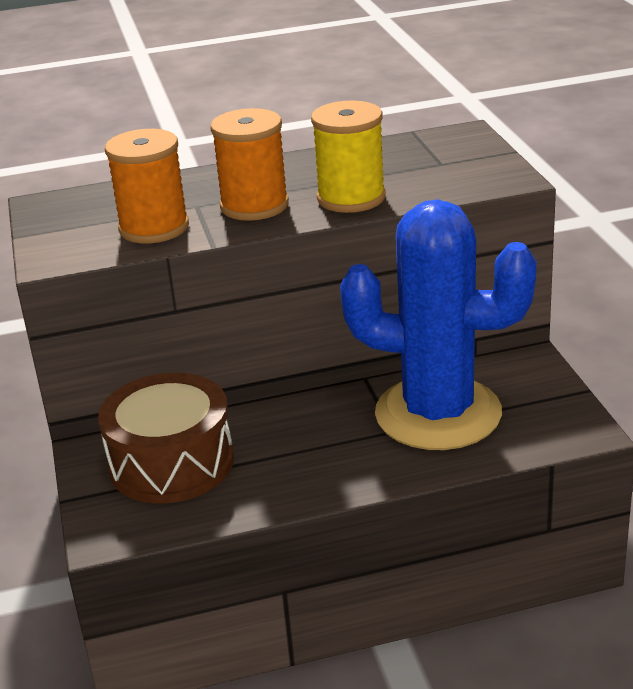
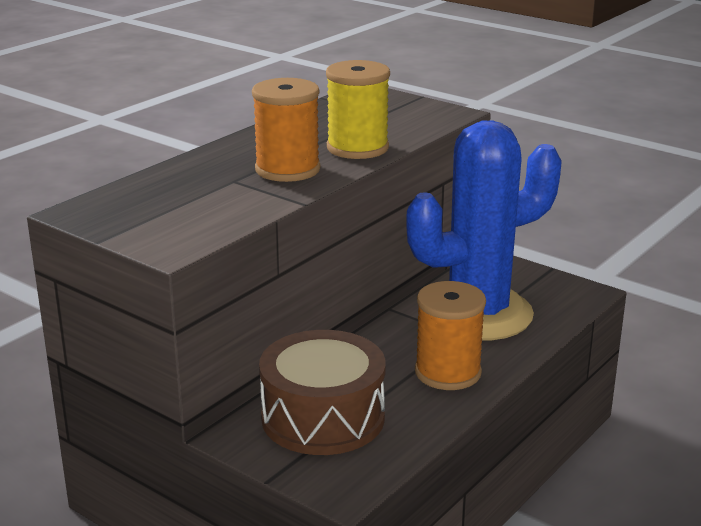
camera: 40 degrees left, 5 degrees down
(154, 228) = (227, 203): orange spool -> orange spool (448, 372)

